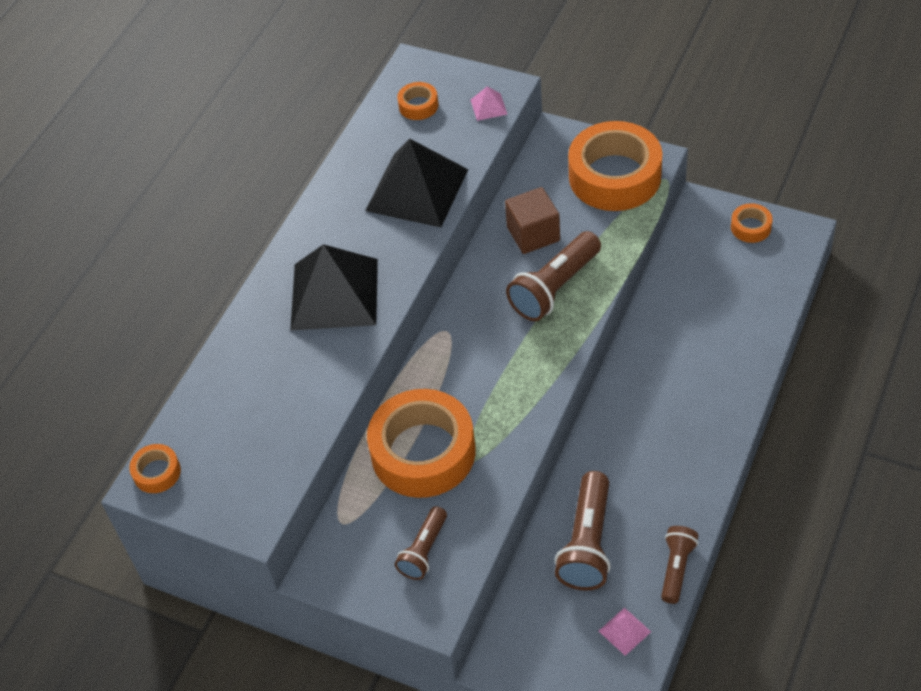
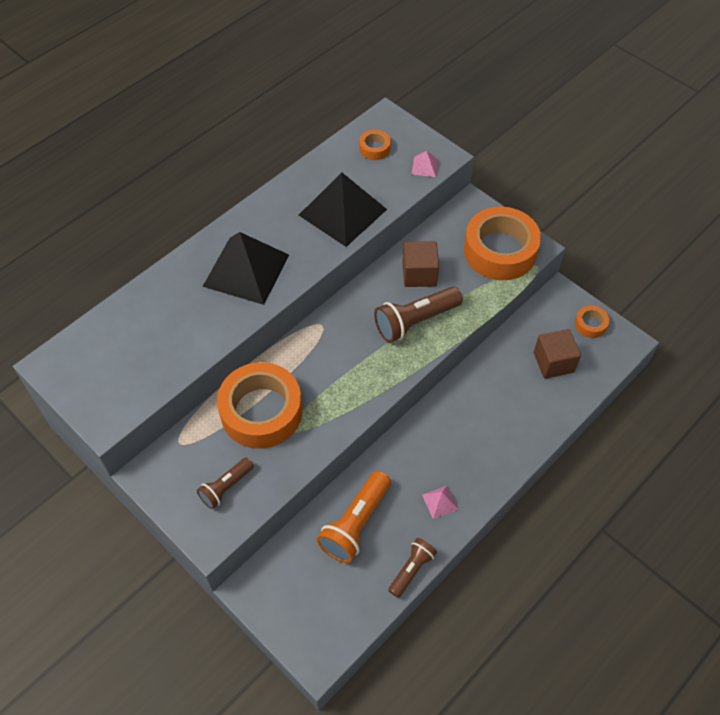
camera: 15 degrees right, 5 degrees up
(157, 472) = (59, 358): orange tape -> none
(587, 543) = (355, 524): brown flashlight -> orange flashlight
(624, 631) = (350, 603): pink pyramid -> pink pyramid (440, 502)
(728, 283) = (553, 362): none -> brown cube

